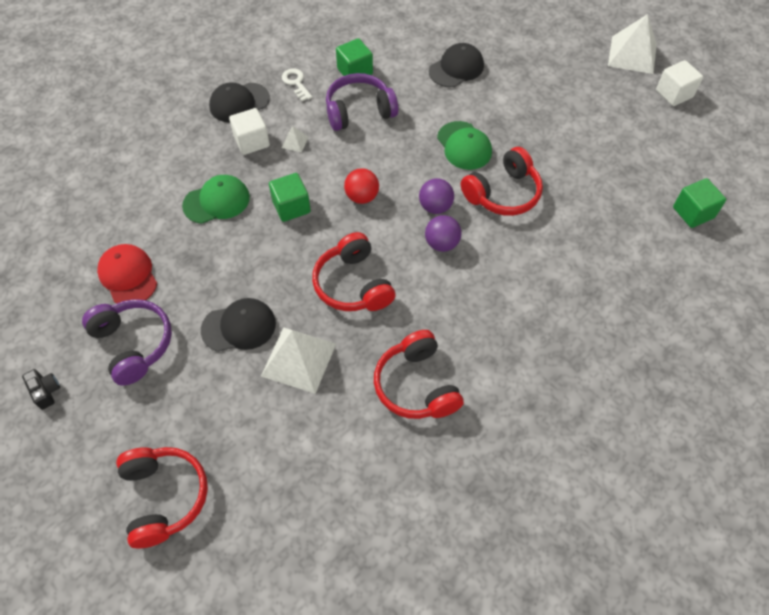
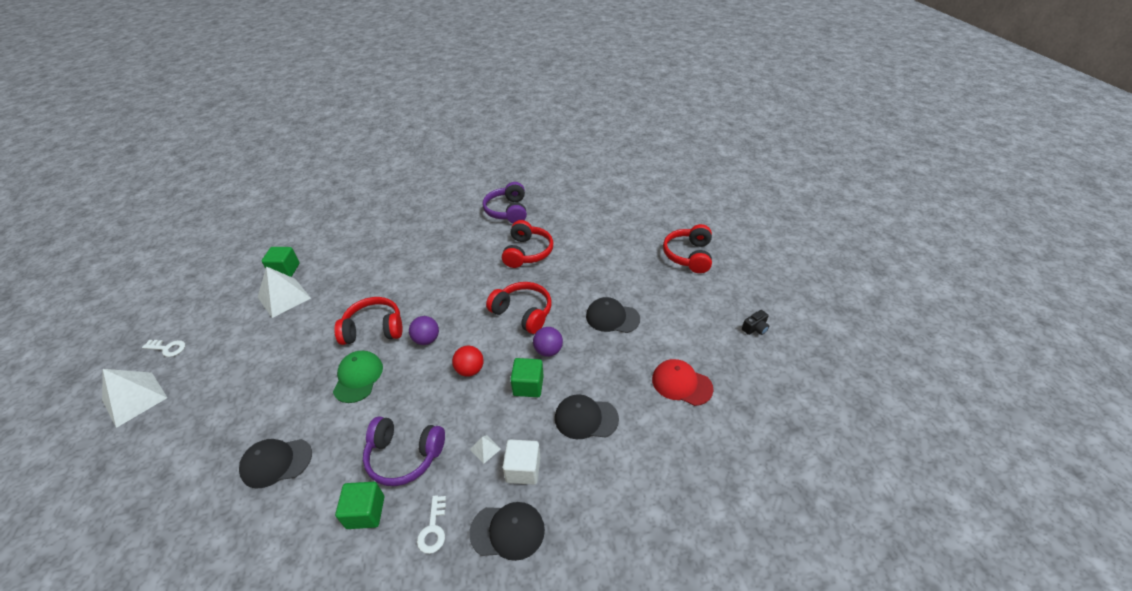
camera: 150 degrees left, 15 degrees down
(46, 391) = (755, 328): black camera -> black camera turned 120 degrees counterclockwise
(128, 276) = (681, 384): red cap -> red cap turned 120 degrees clockwise
(133, 344) = (689, 334): purple headphones -> purple headphones (508, 211)
(216, 201) = (586, 418): green cap -> black cap
(299, 359) = (584, 286): white pyramid -> white pyramid (284, 297)
(353, 284) = (523, 313): red headphones -> red headphones turned 60 degrees counterclockwise
(441, 243) = (446, 314): purple ball -> purple ball (548, 351)
(674, 94) = (168, 348): white cube -> white key

